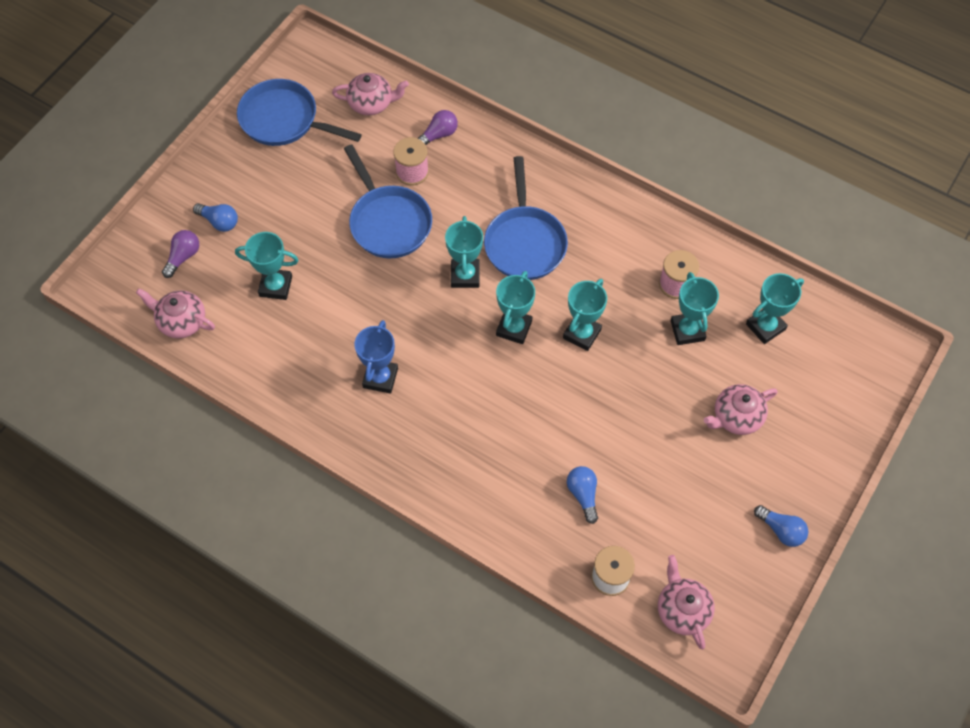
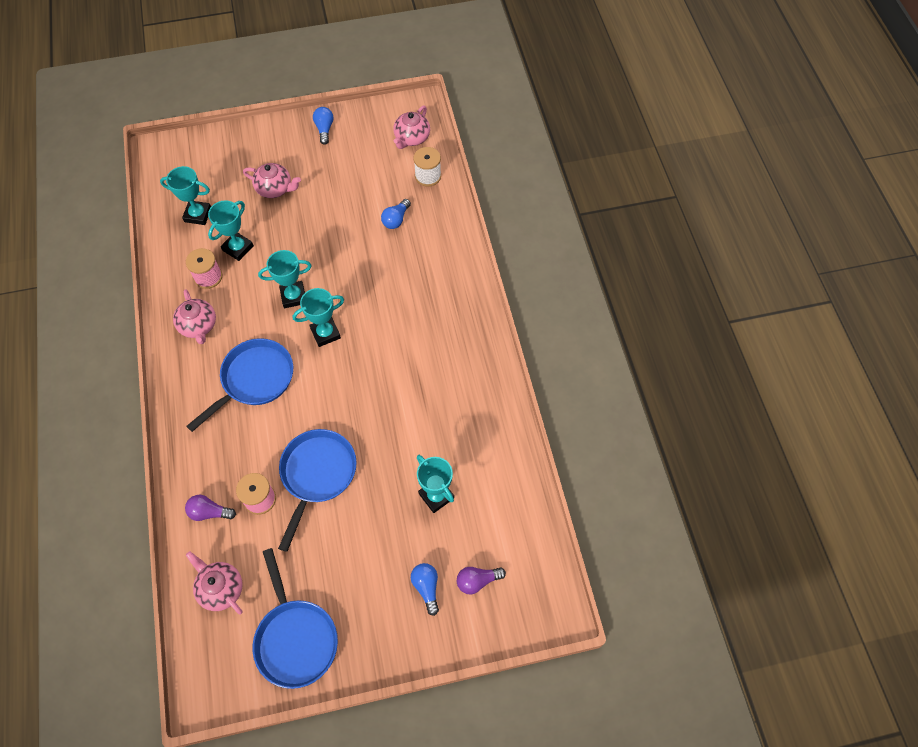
camera: 135 degrees left, 0 degrees up
(181, 321) = (521, 527): pink teapot -> pink teapot (198, 326)
(380, 378) = (433, 373): blue trophy -> none
(465, 275) = (314, 391): turquoise trophy -> none

